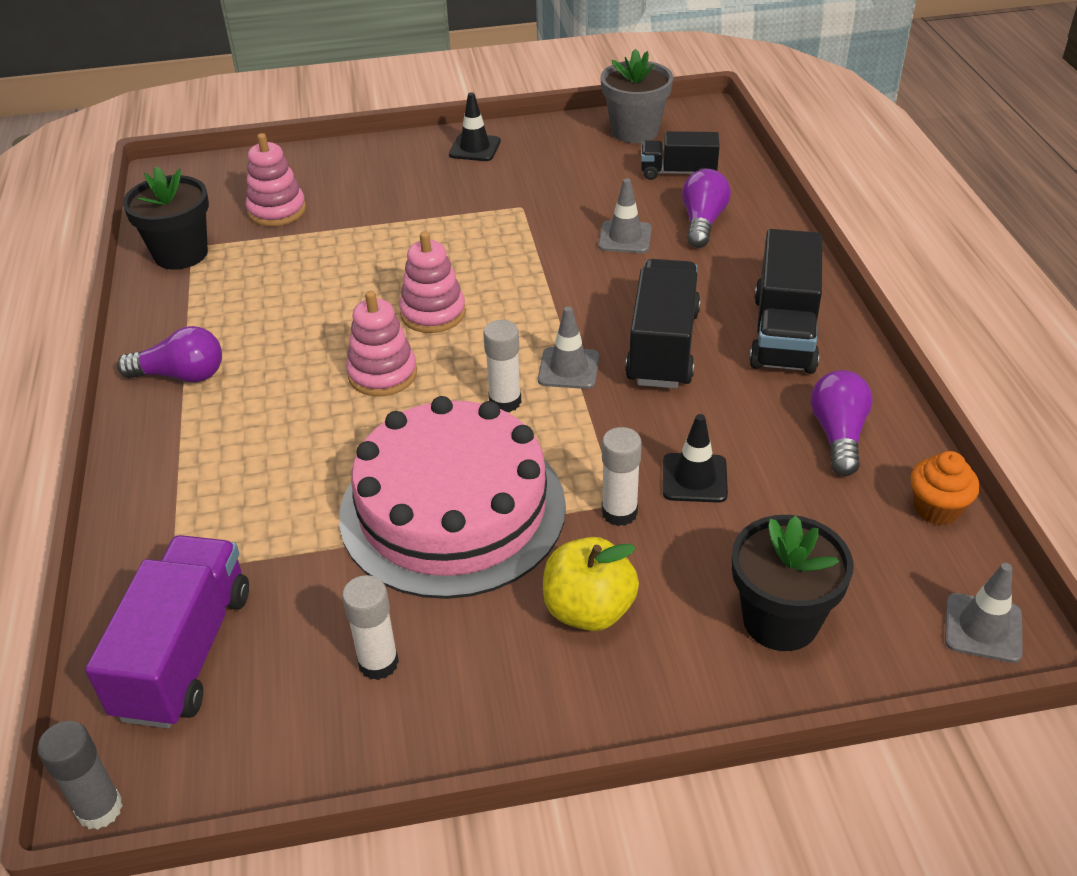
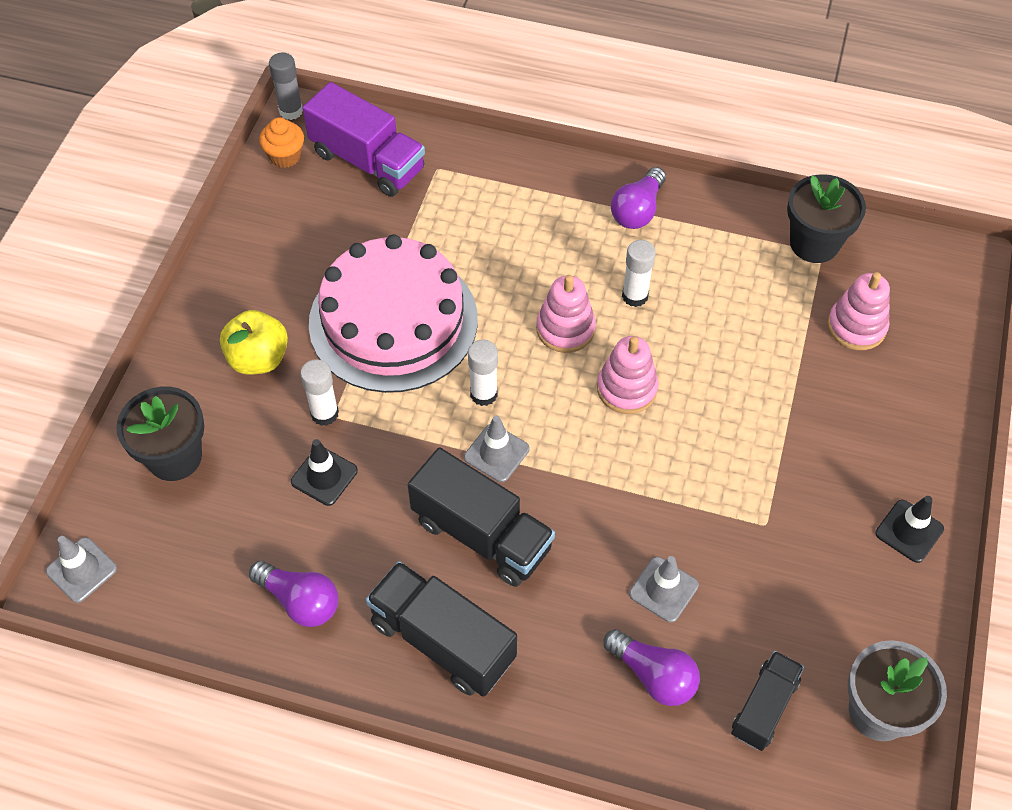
camera: 115 degrees right, 15 degrees up
(378, 663) = (296, 243): white glue stick -> white glue stick (635, 296)
(936, 509) = (187, 617): orange cupcake -> orange cupcake (285, 156)

